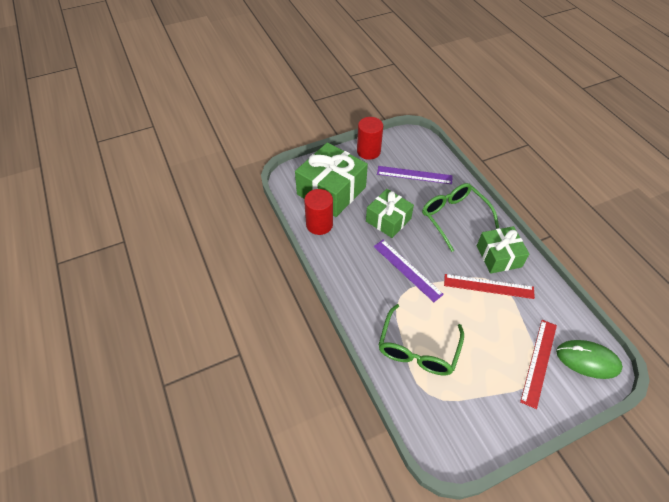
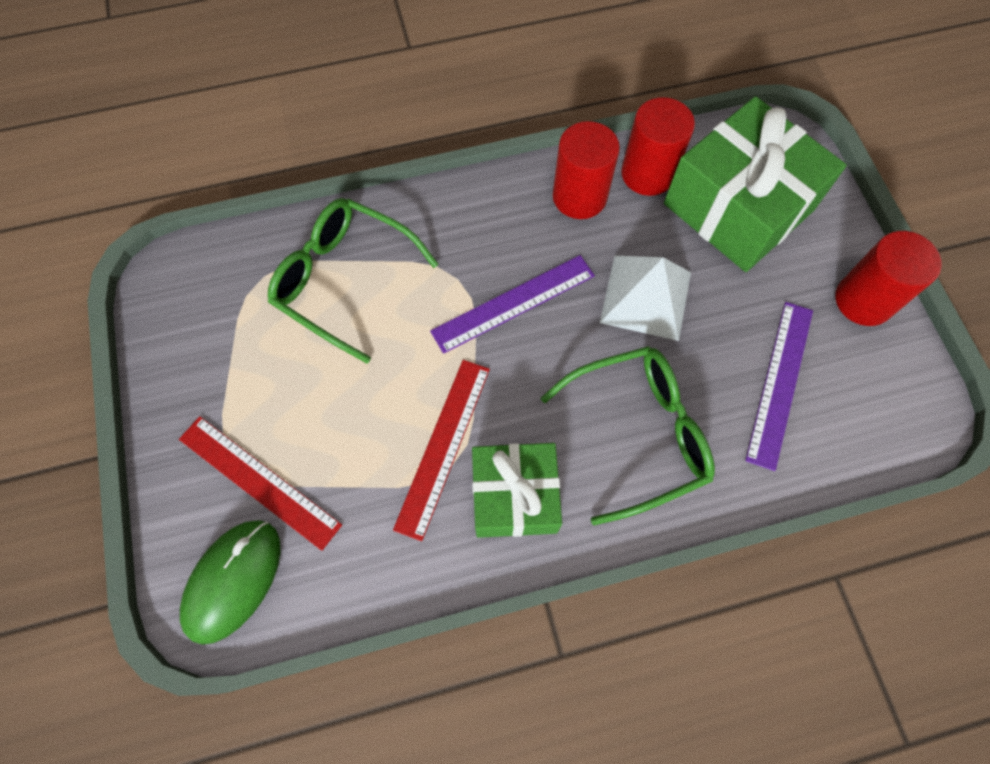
camera: 100 degrees right, 15 degrees up
(339, 250) = (579, 197): none -> red cylinder
(388, 220) = (645, 297): green gift -> white pyramid

